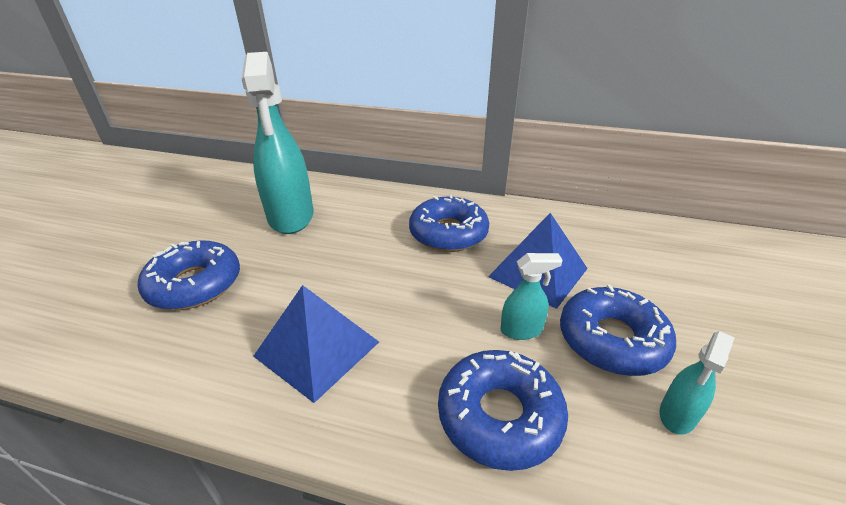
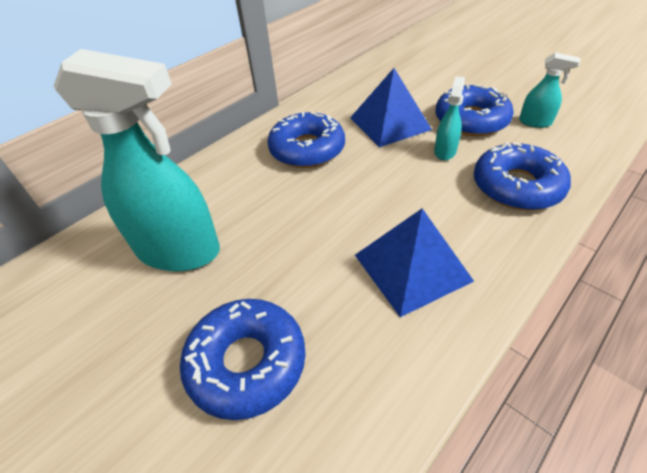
camera: 60 degrees left, 10 degrees up
(677, 415) = (535, 122): turquoise spray bottle -> turquoise spray bottle turned 45 degrees counterclockwise

